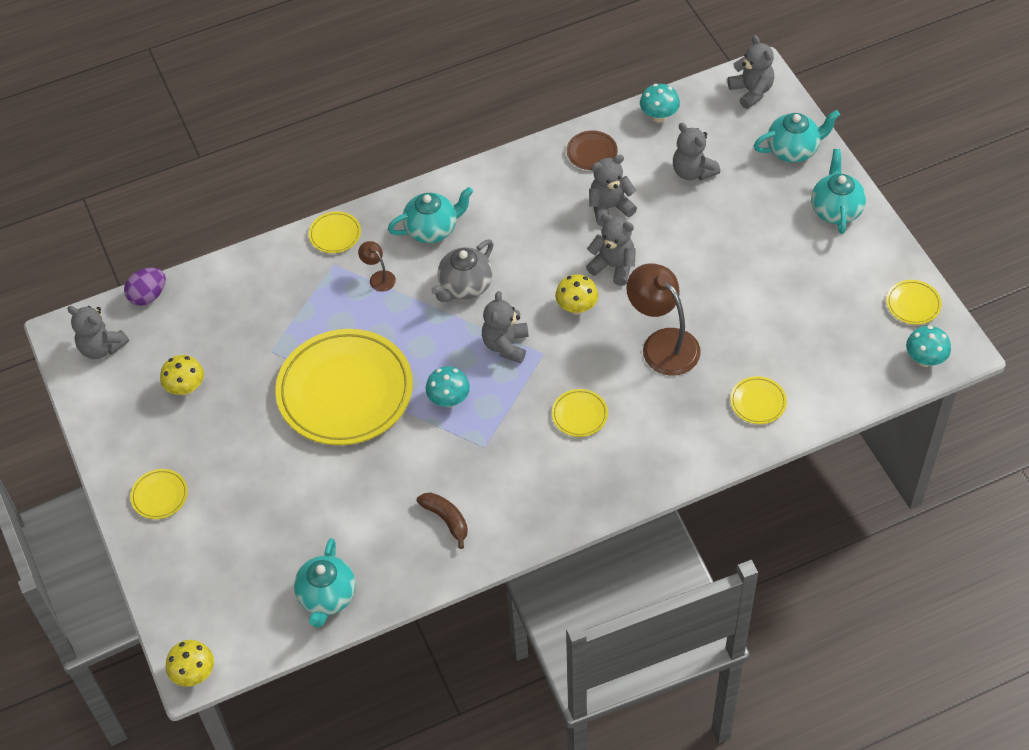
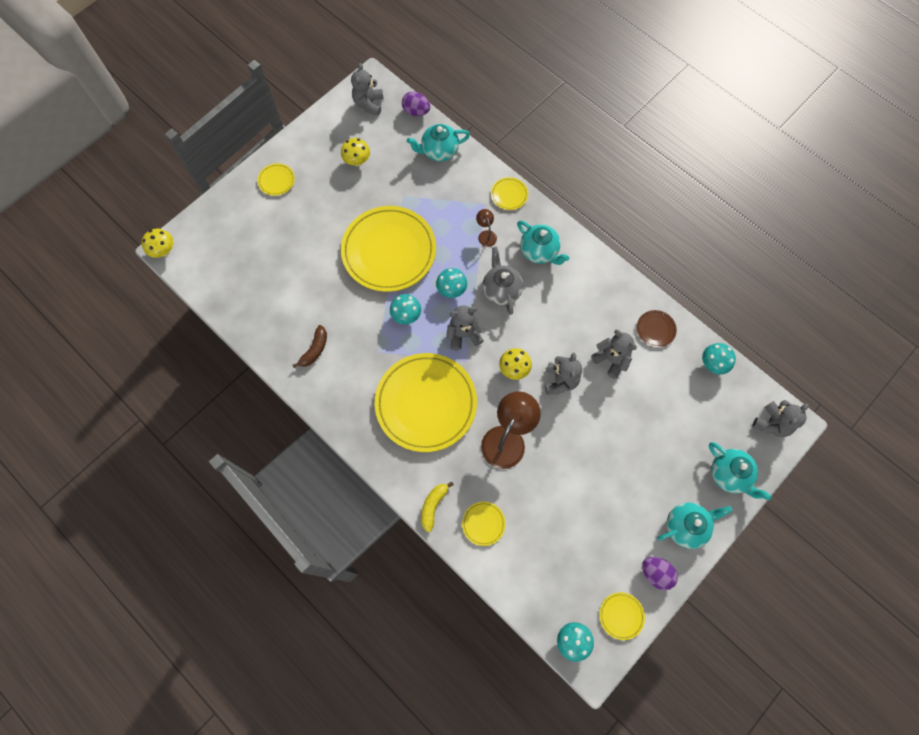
camera: 65 degrees right, 15 degrees up
(327, 597) = (237, 302): turquoise teapot -> turquoise teapot (439, 151)
(379, 277) = (486, 235): brown lamp -> brown lamp turned 45 degrees counterclockwise
(437, 339) = (451, 290): none -> turquoise mushroom
(465, 286) = (501, 290): grey teapot -> grey teapot turned 60 degrees clockwise
(579, 415) = (426, 403): yellow plate -> yellow plate, size x2.47
(693, 171) = (672, 406): grey teddy bear -> none
(715, 447) = (433, 506): none -> yellow banana
(878, 256) = (656, 573): none -> purple egg

